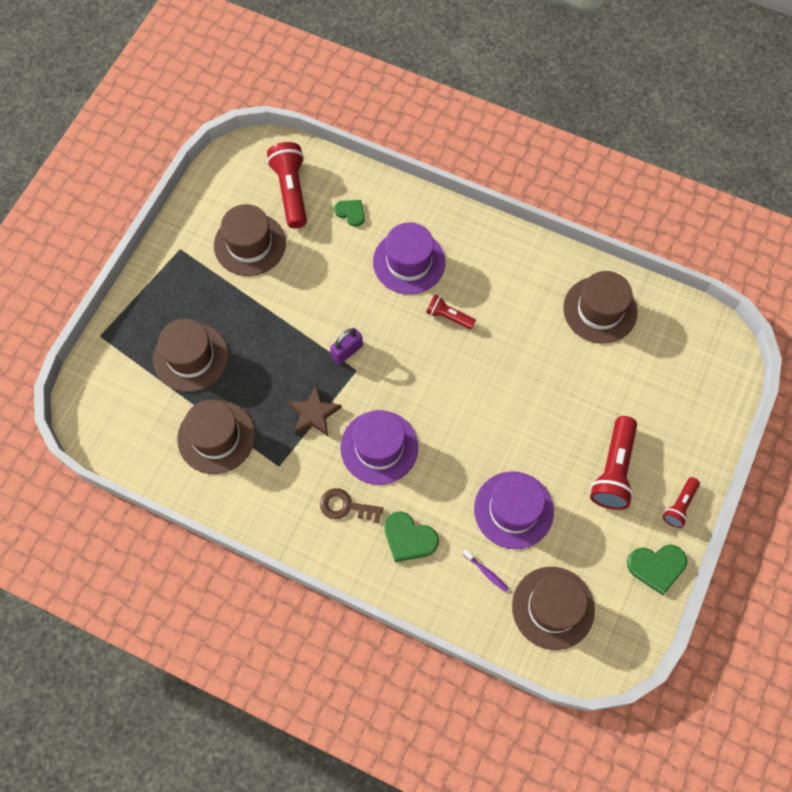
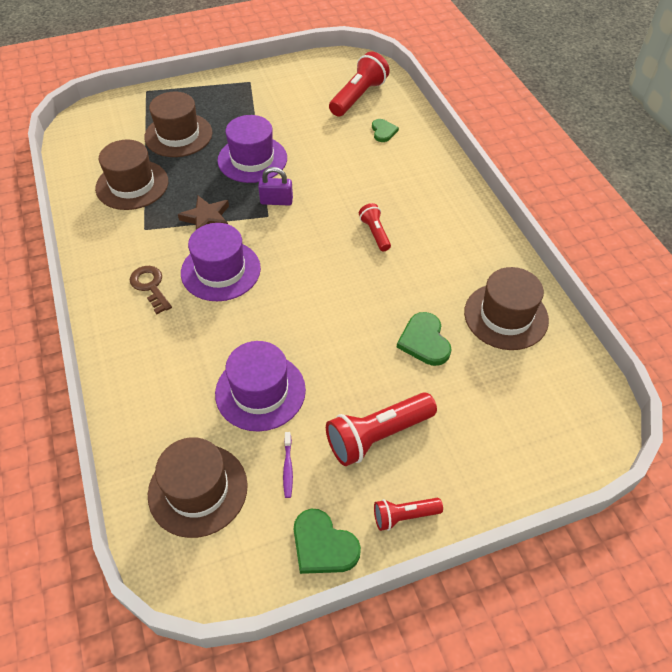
camera: 45 degrees right, 15 degrees down
(249, 244) = (294, 105): brown hat -> none
(409, 262) = (388, 183): purple hat -> purple hat (252, 159)
(409, 538) = (162, 342): green heart -> green heart (424, 341)
(486, 572) = (183, 415): purple toothbrush -> purple toothbrush (288, 468)

